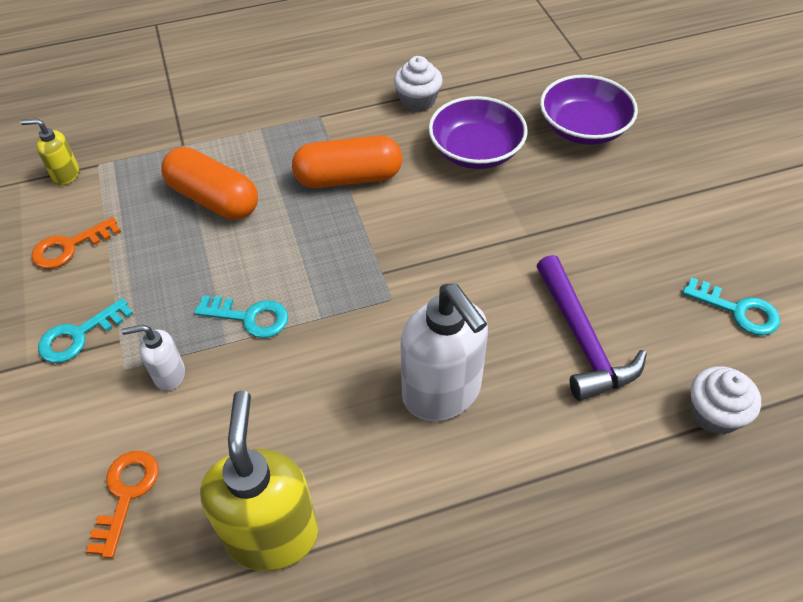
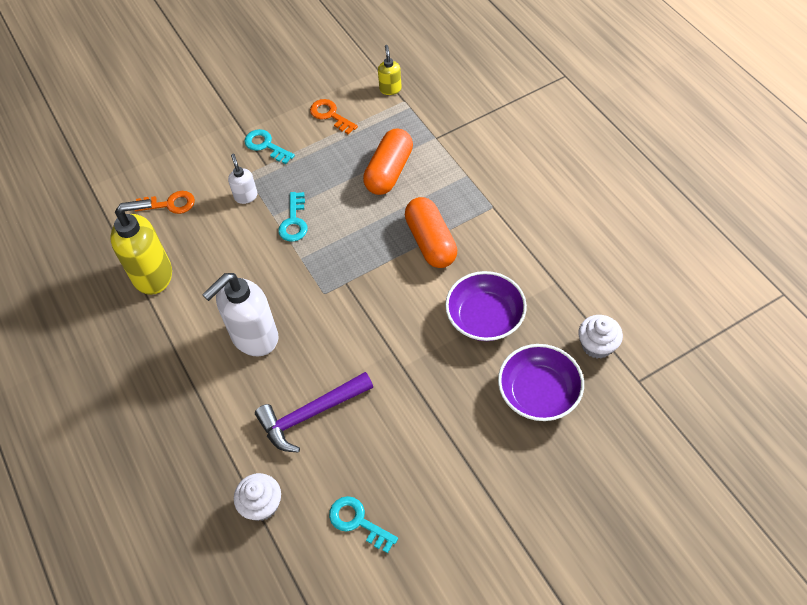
camera: 80 degrees right, 5 degrees up
(418, 101) = (532, 266): white cupcake -> white cupcake (597, 345)
(738, 311) = (358, 521): turquoise key -> turquoise key turned 105 degrees clockwise

